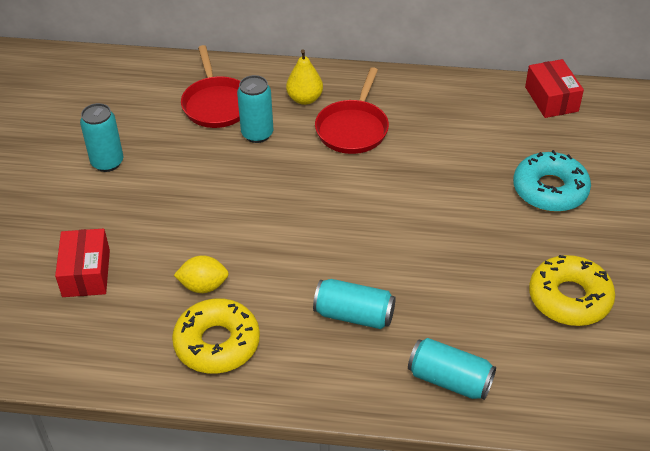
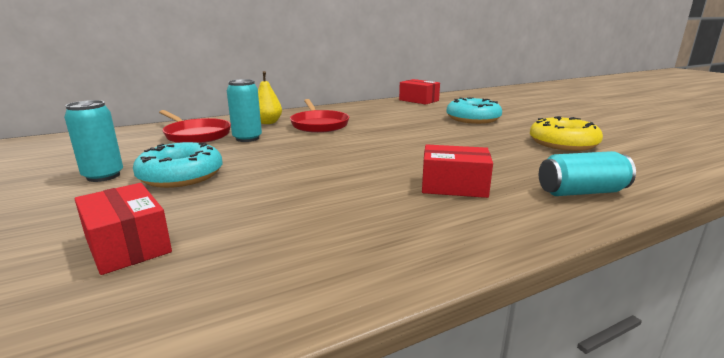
camera: 35 degrees left, 25 degrees down
(161, 189) = (181, 175): none -> turquoise donut
(203, 286) = (293, 211): yellow lemon -> none
(217, 343) = (359, 241): yellow donut -> none
(354, 315) = (454, 186): turquoise can -> red box

